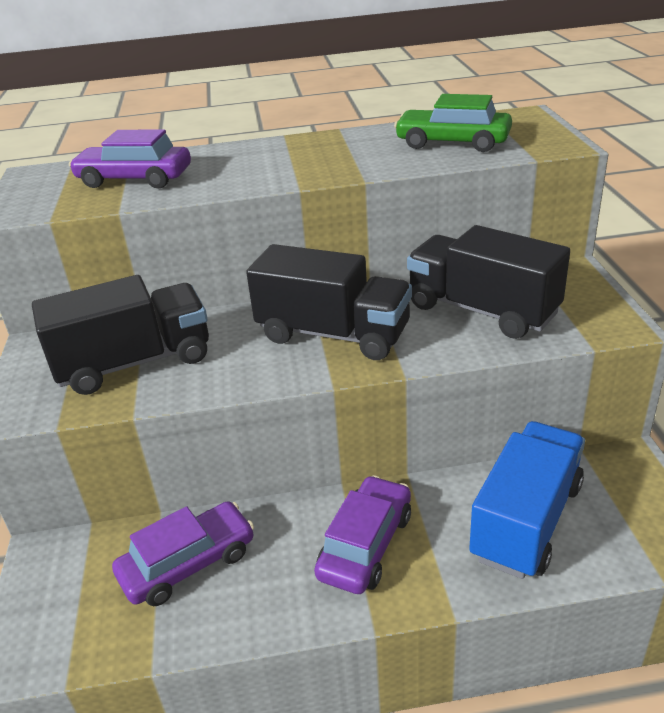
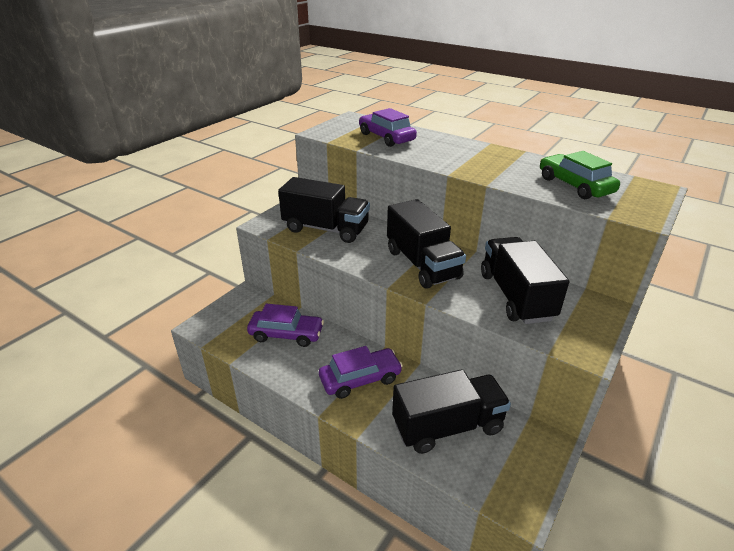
camera: 40 degrees right, 0 degrees up
(526, 521) = (447, 426): blue truck -> black truck

